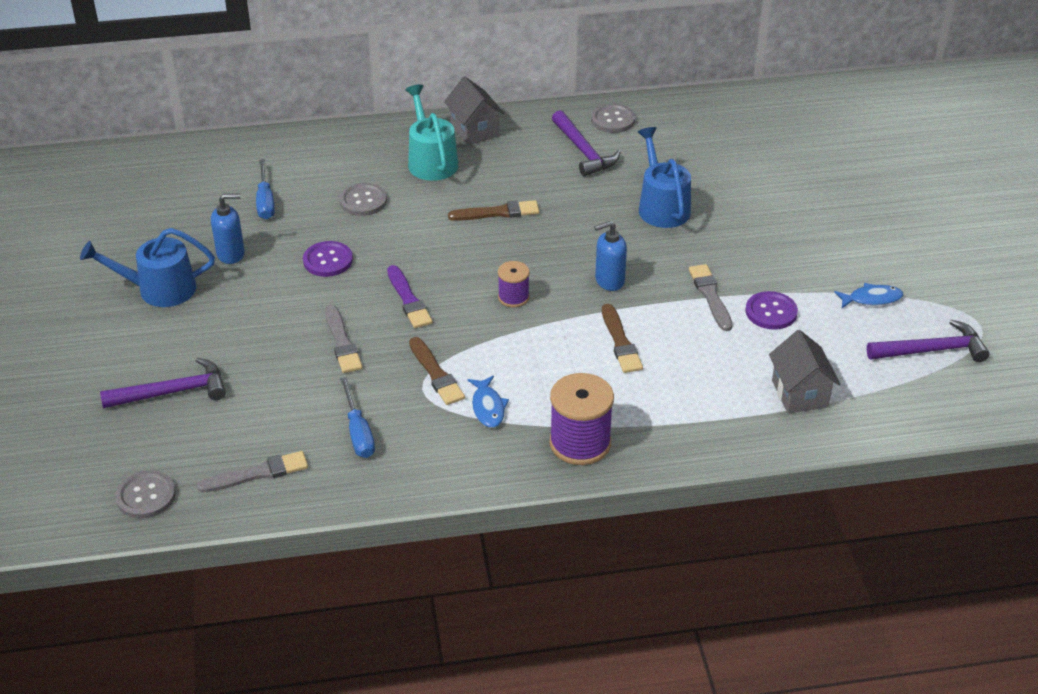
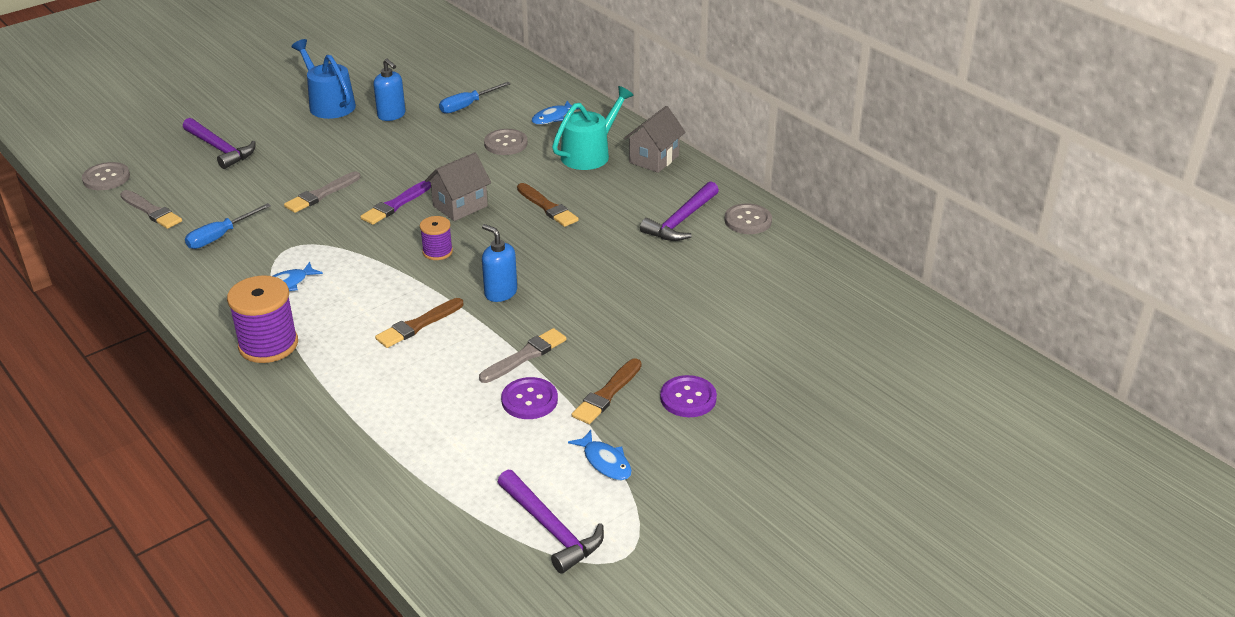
camera: 60 degrees right, 5 degrees down
(328, 260) = (416, 155): purple button -> purple button (688, 398)
(344, 159) = (552, 117): none -> blue fish
(436, 374) = (311, 247): brown brush -> brown brush (607, 394)
(662, 207) = (638, 288): blue watering can -> none
(799, 393) = (417, 453): grey house -> grey house (460, 206)

